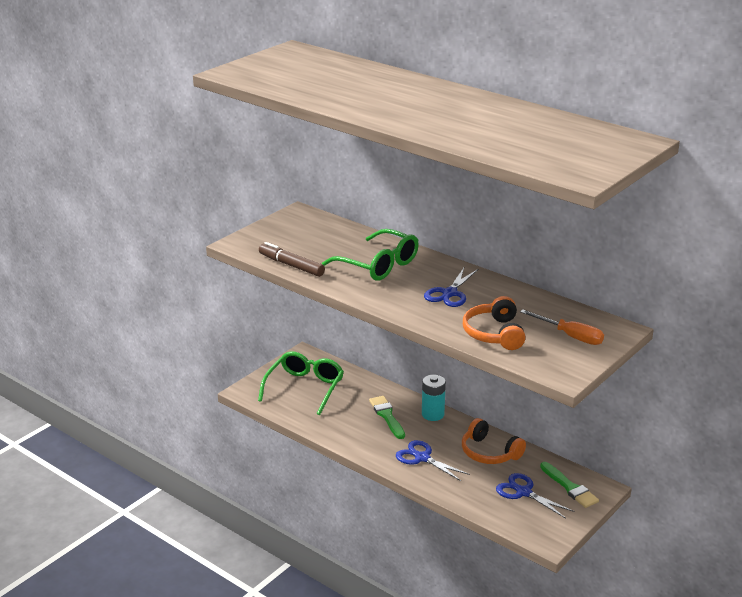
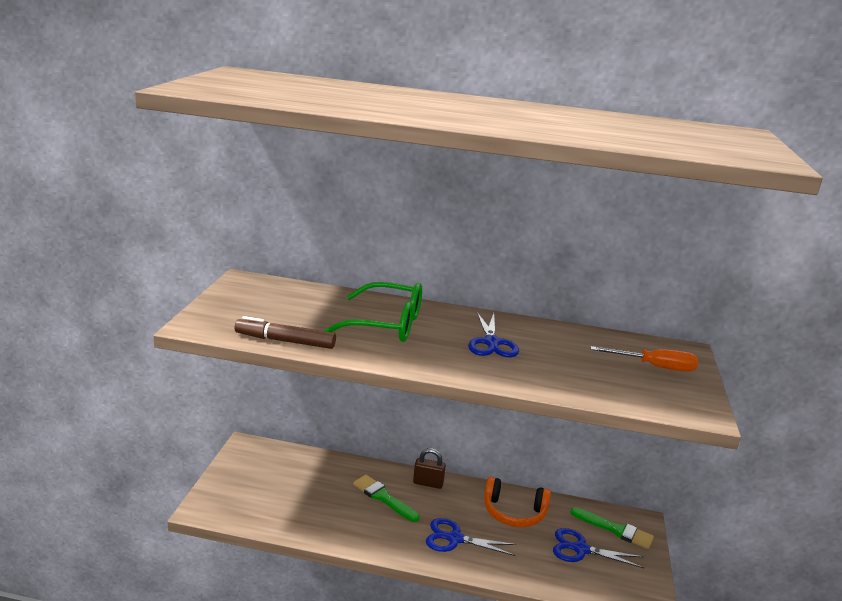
camera: 30 degrees left, 5 degrees down
(304, 388) = (271, 487): green glasses -> none
(433, 414) = (428, 483): turquoise battery -> brown padlock
(494, 334) = (584, 379): orange headphones -> none

